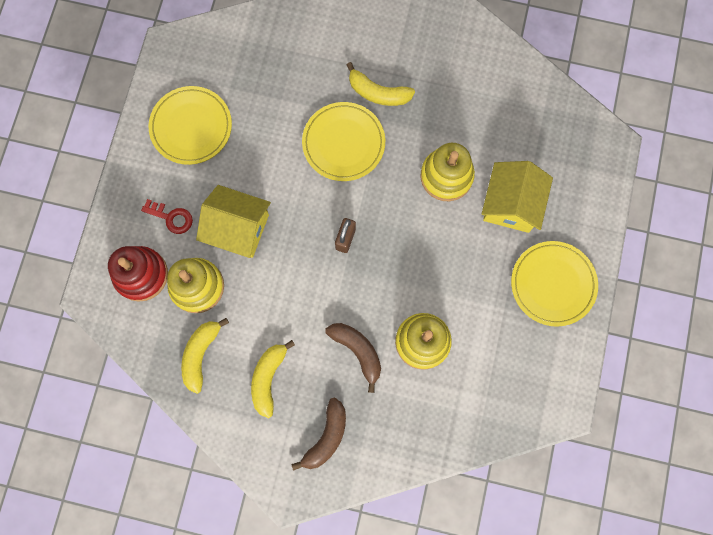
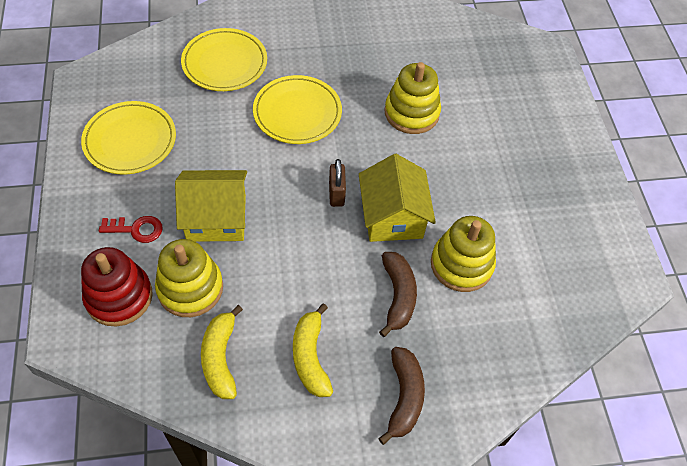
camera: 25 degrees left, 20 degrees down
(357, 351) = (398, 296): brown banana -> brown banana turned 60 degrees clockwise
(378, 93) = (313, 64): yellow banana -> none
(511, 204) = (484, 118): yellow house -> yellow house (392, 216)
(553, 284) = (560, 173): yellow plate -> yellow plate (224, 63)

